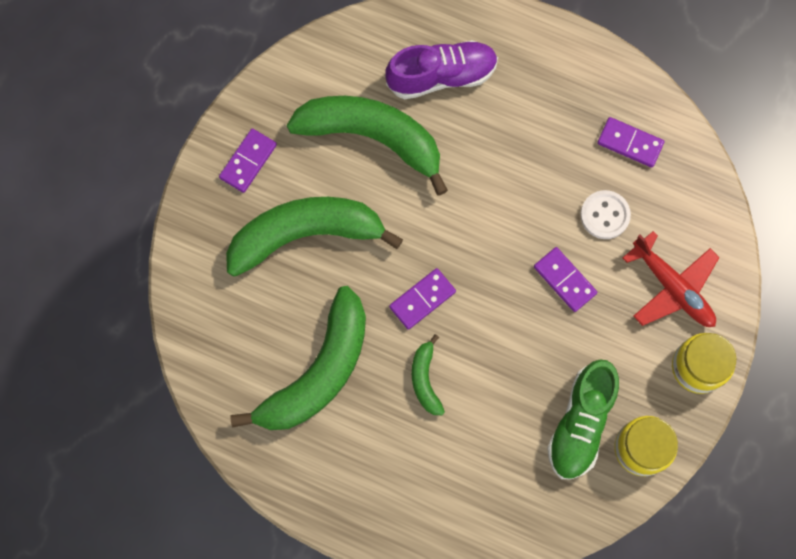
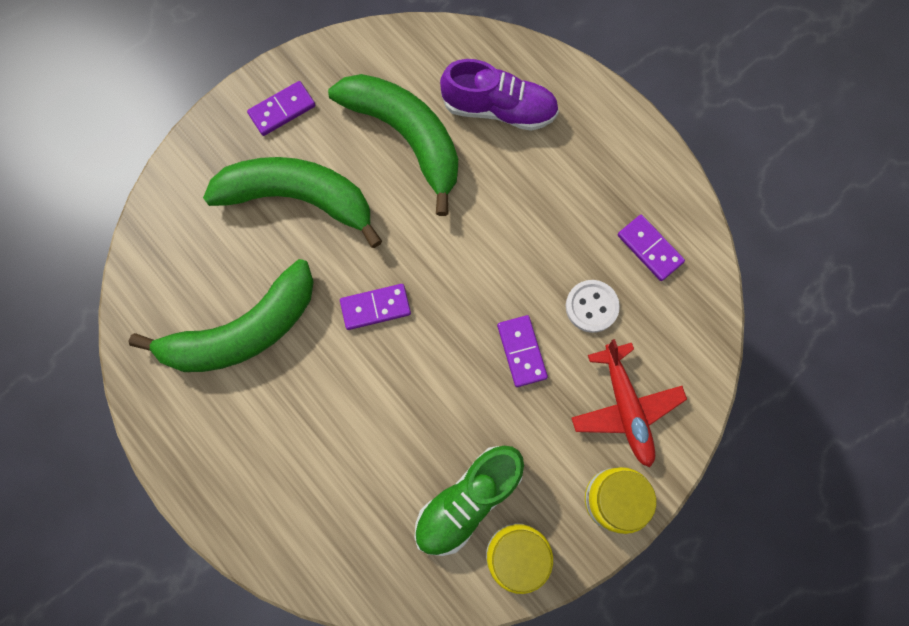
camera: 25 degrees right, 0 degrees up
(425, 379) = (339, 385): green banana -> none

